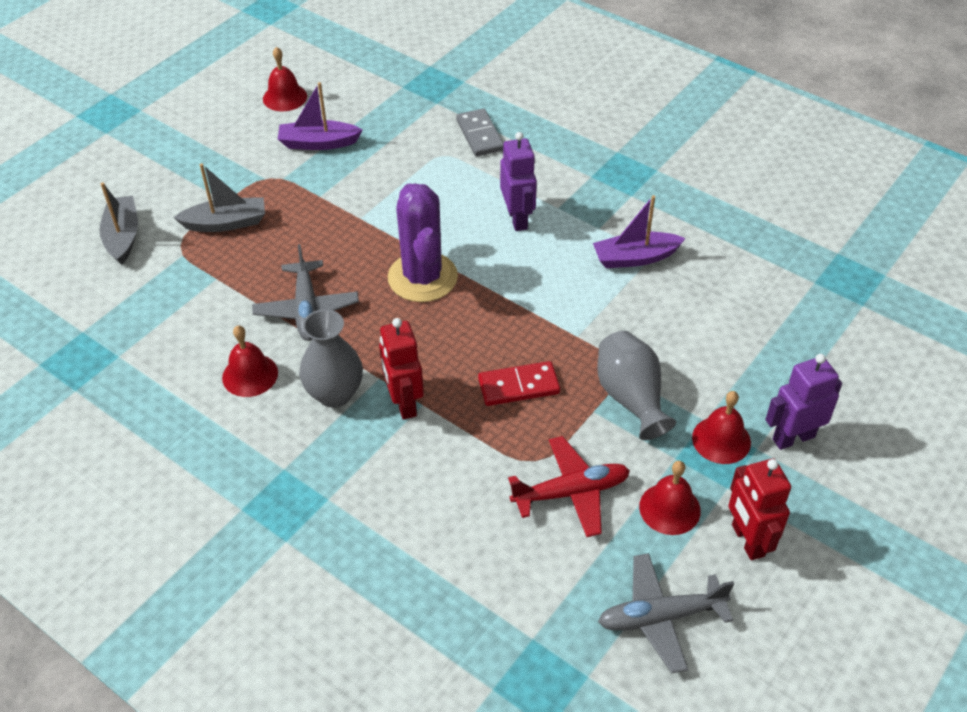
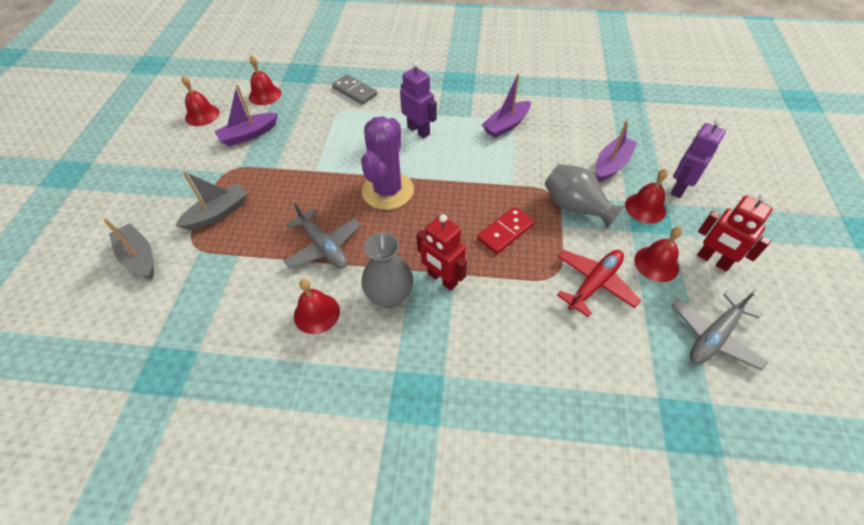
camera: 30 degrees left, 5 degrees up
(371, 98) = (265, 95): none -> red bell
(422, 277) = (388, 191): purple cactus -> purple cactus turned 60 degrees clockwise
(729, 368) = (611, 164): none -> purple boat

